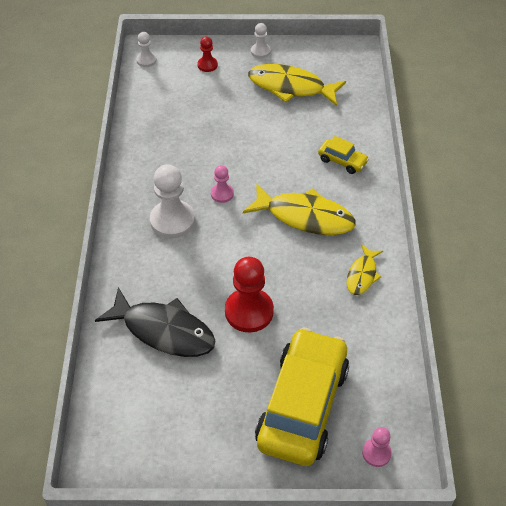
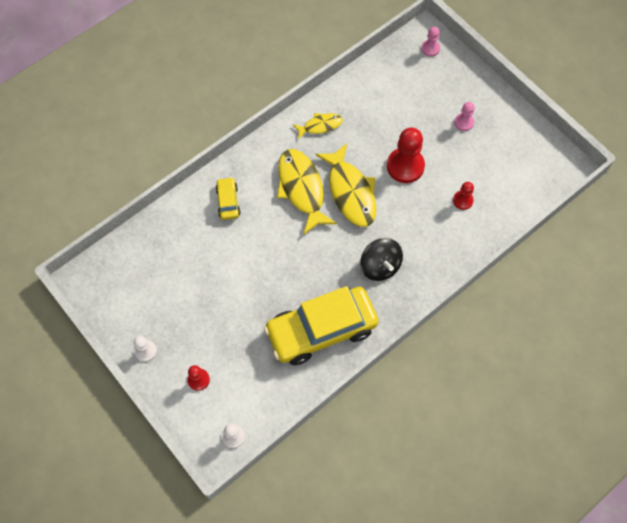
camera: 130 degrees left, 15 degrees up
(164, 330) = (462, 200): black fish -> red pawn
(172, 221) = (380, 266): white pawn -> black spinning top
(222, 194) = (328, 254): pink pawn -> pink pawn (464, 122)
(290, 87) = (174, 293): yellow fish -> yellow fish (350, 192)
(302, 405) = (437, 97): yellow car -> yellow car (321, 330)

